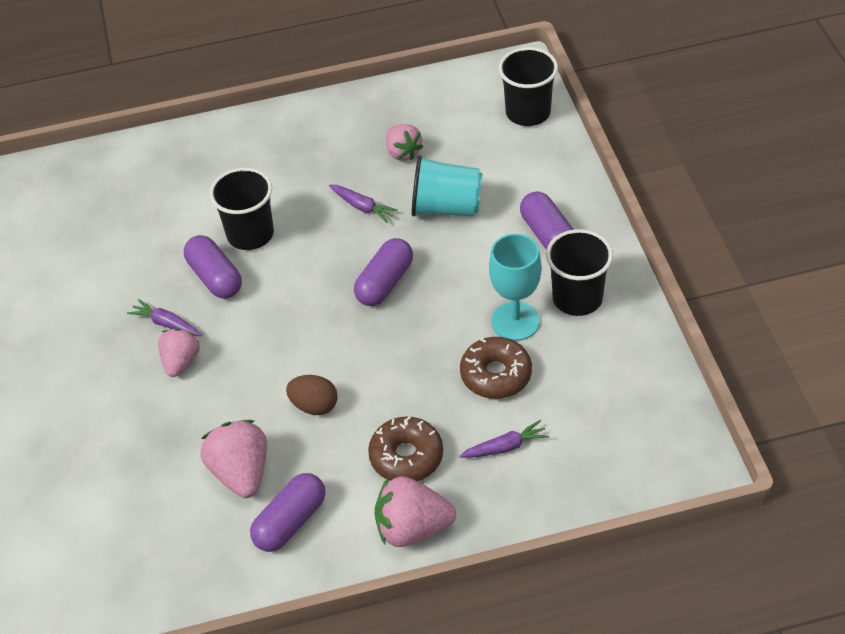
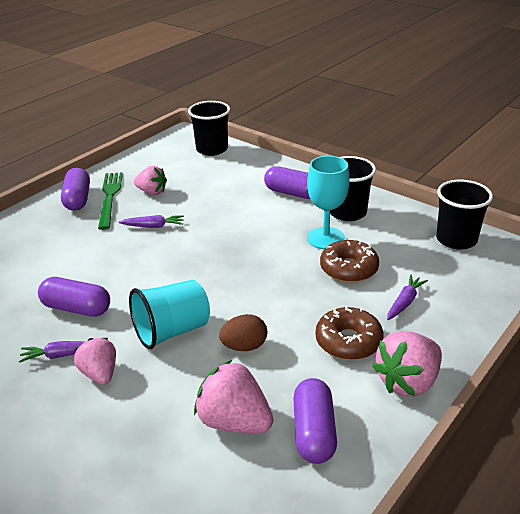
camera: 40 degrees left, 15 degrees down
(250, 234) = (81, 272): black cup -> black cup (456, 239)
(355, 139) = (110, 197): none -> green fork
(385, 283) = (215, 256): purple capsule -> purple capsule (78, 199)
(446, 207) = (212, 205): turquoise cup -> turquoise cup (172, 331)

